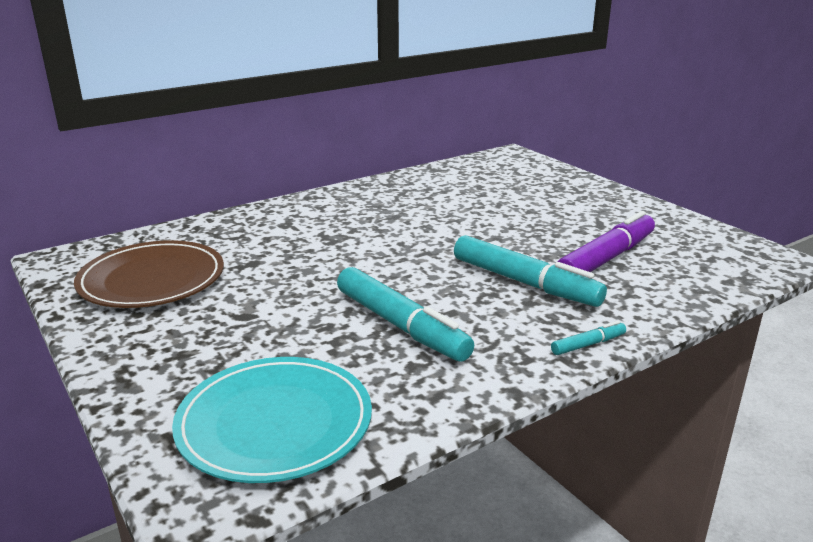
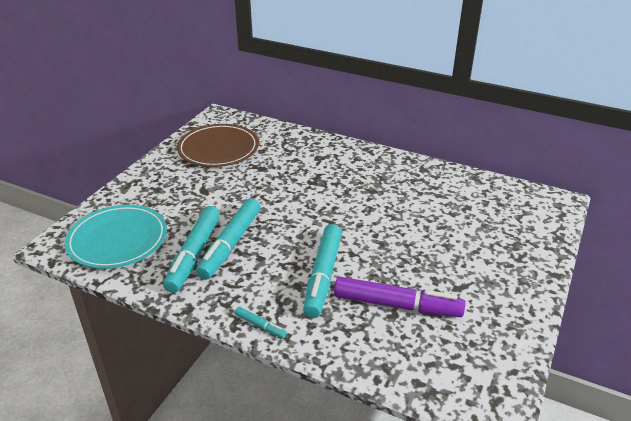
camera: 60 degrees right, 10 degrees up
(394, 359) = (194, 255): none -> turquoise marker

